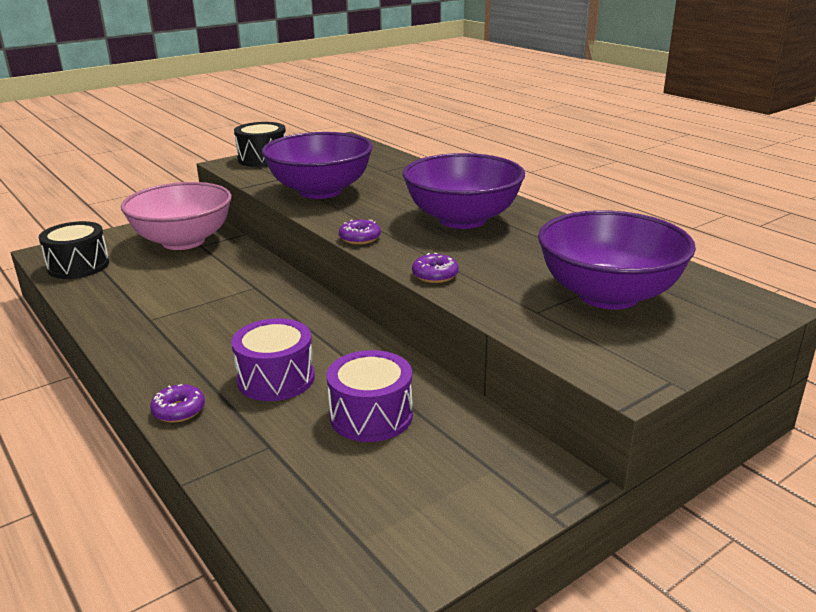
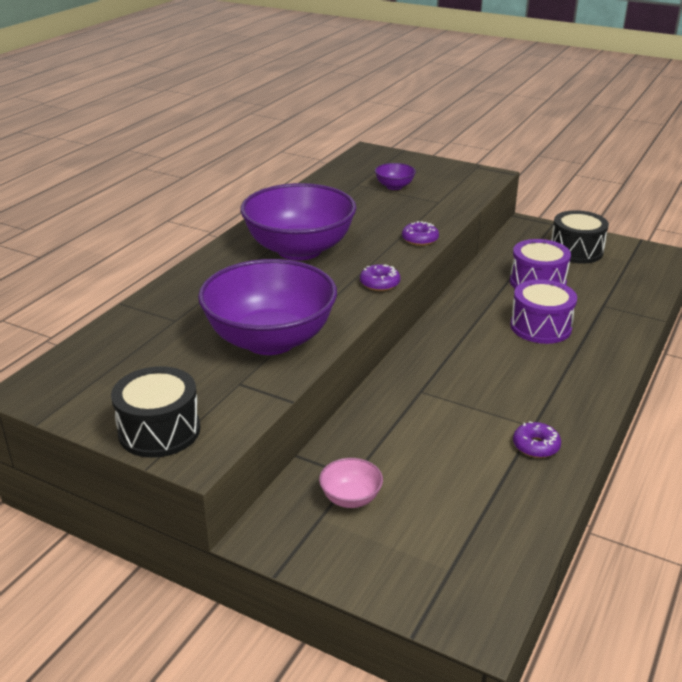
camera: 115 degrees left, 5 degrees up
(78, 266) = (484, 557): black drum -> black drum (576, 251)
(179, 410) = (616, 350): purple donut -> purple donut (536, 446)
(183, 241) = (350, 498): pink bowl -> pink bowl, size x0.42
(608, 295) = (394, 186): purple bowl -> purple bowl, size x0.42

